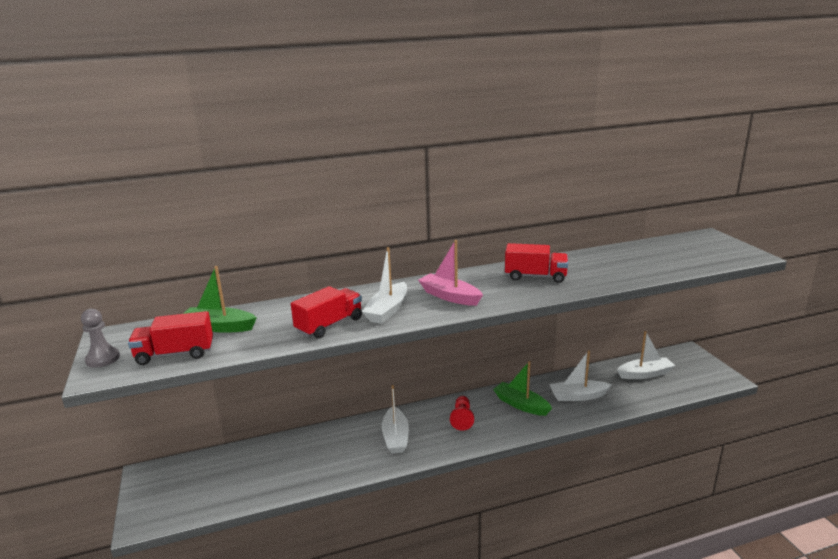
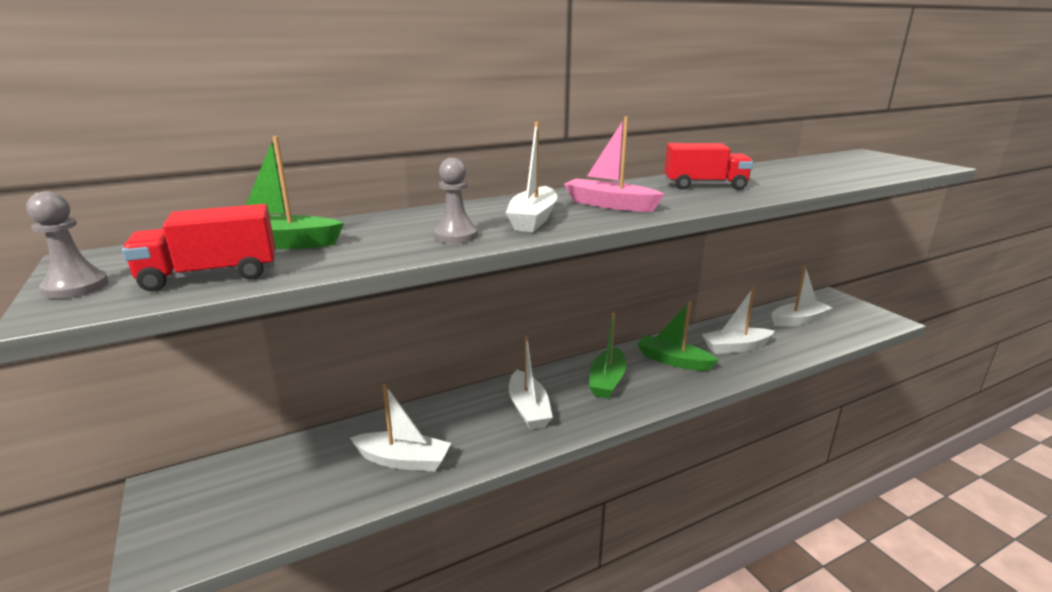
camera: 10 degrees left, 0 degrees up
(298, 469) = (403, 460): none -> white boat
(329, 325) = (456, 236): red truck -> grey pawn
(462, 418) = (607, 381): red pawn -> green boat

